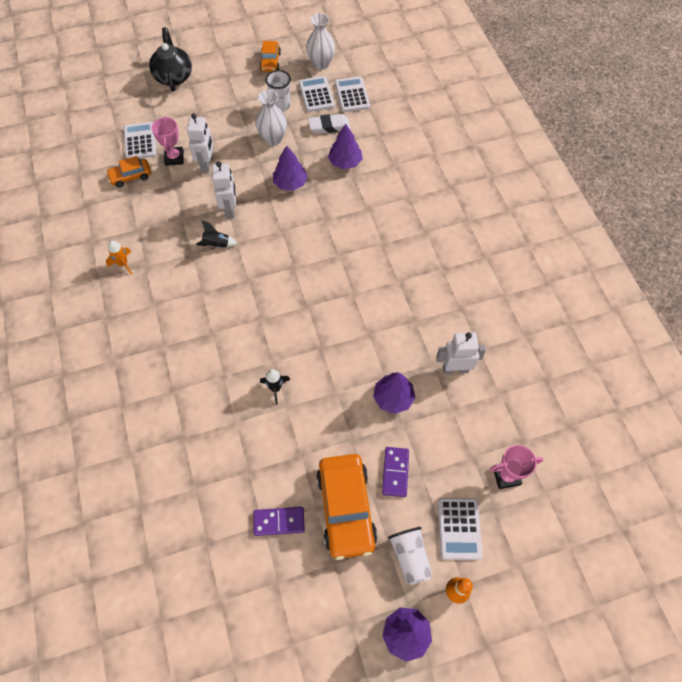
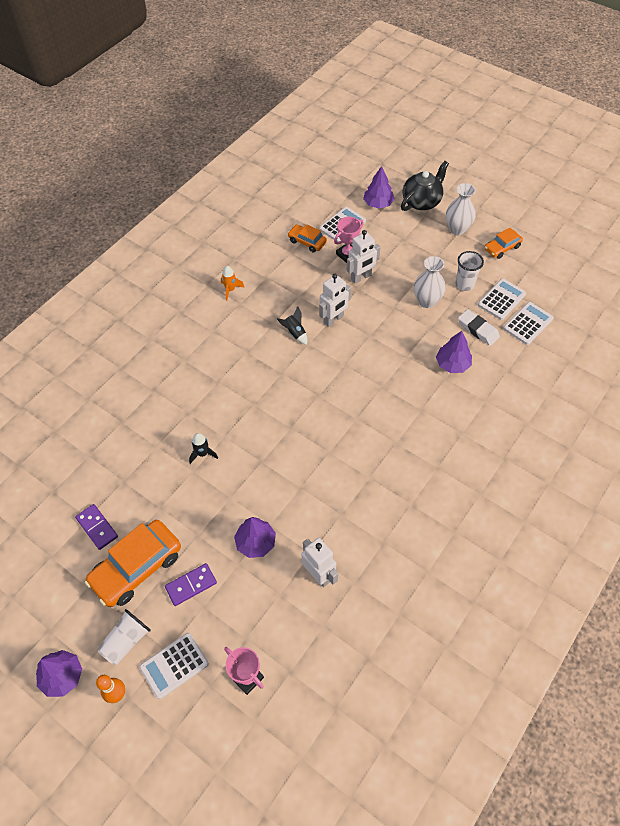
camera: 55 degrees right, 5 degrees down
(290, 183) = (395, 341): purple tree -> purple tree (378, 204)
(321, 64) = (537, 281): white vase -> white vase (457, 229)

